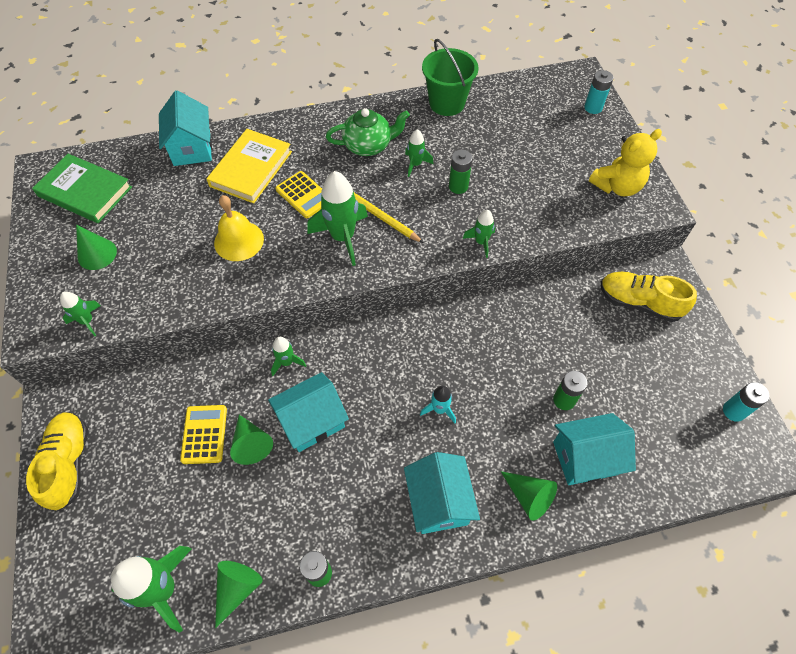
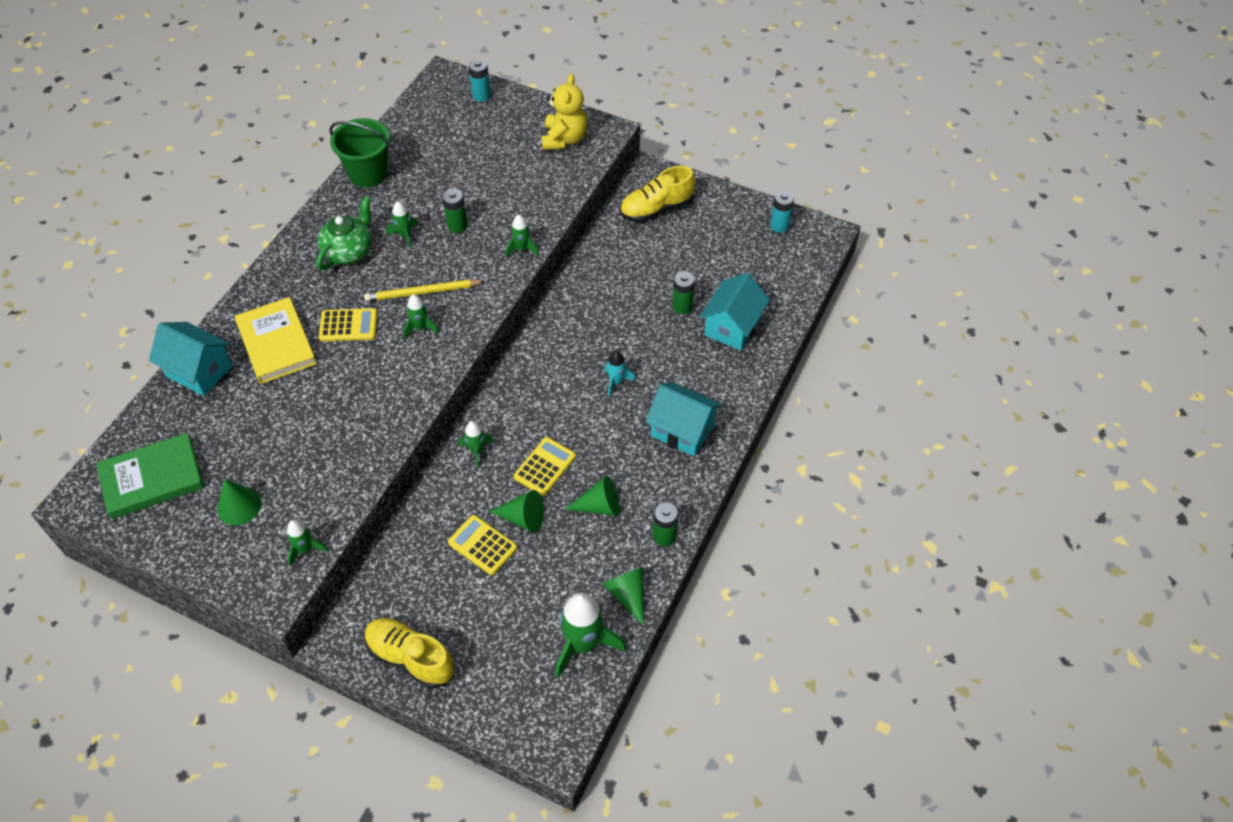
camera: 50 degrees left, 5 degrees down
(239, 241) = (344, 397): yellow bell -> none
(312, 421) = (545, 466): turquoise house -> yellow calculator
(342, 237) = (420, 327): green rocket -> green rocket, size x0.53
(529, 496) = (727, 377): green cone -> green cone (599, 506)

